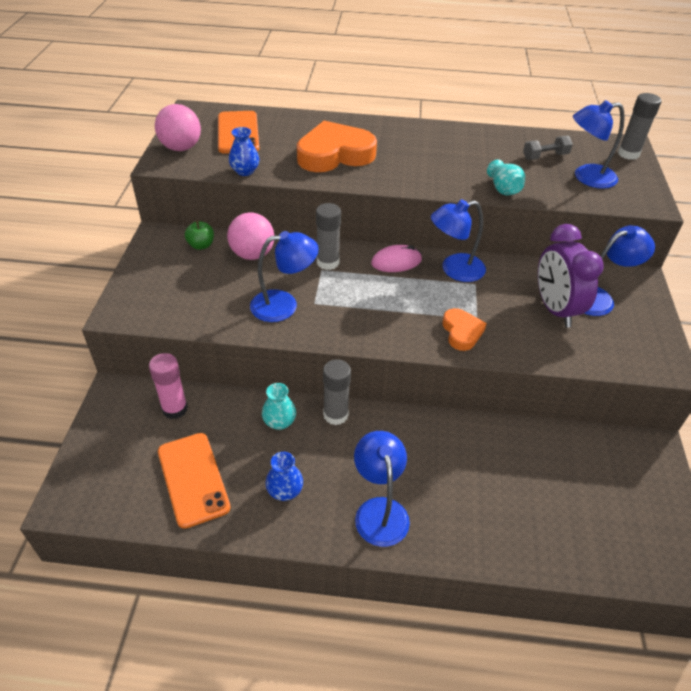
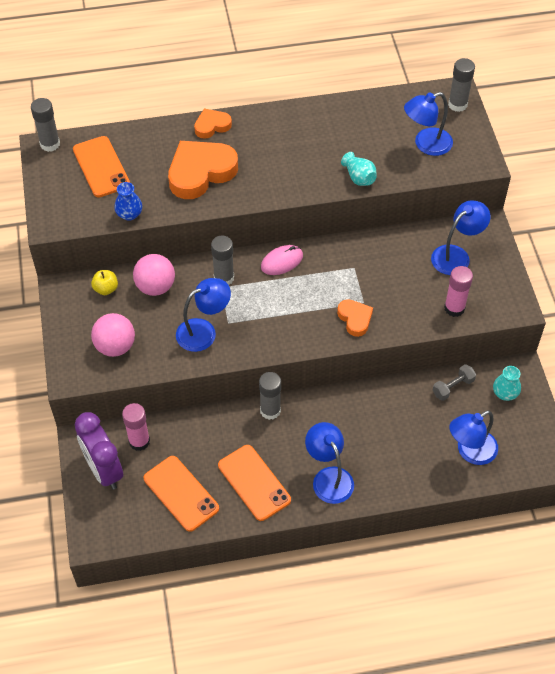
camera: 15 degrees left, 10 degrees up
(181, 148) = (58, 200): pink ball -> pink ball (115, 346)
(200, 109) = (50, 144): none -> grey glue stick
(201, 245) = (106, 289): green apple -> yellow apple
(279, 422) = (228, 429): turquoise vase -> turquoise vase (505, 393)
(285, 491) = (254, 482): blue vase -> orange phone
(362, 124) = (212, 126): none -> orange heart
(454, 270) = (333, 257): blue lamp -> blue lamp (470, 452)
(545, 156) = (386, 127): grey dumbbell -> grey dumbbell (453, 387)
(555, 309) = (423, 276): purple clock -> purple clock (104, 470)
(586, 348) = (454, 308): none -> pink glue stick

